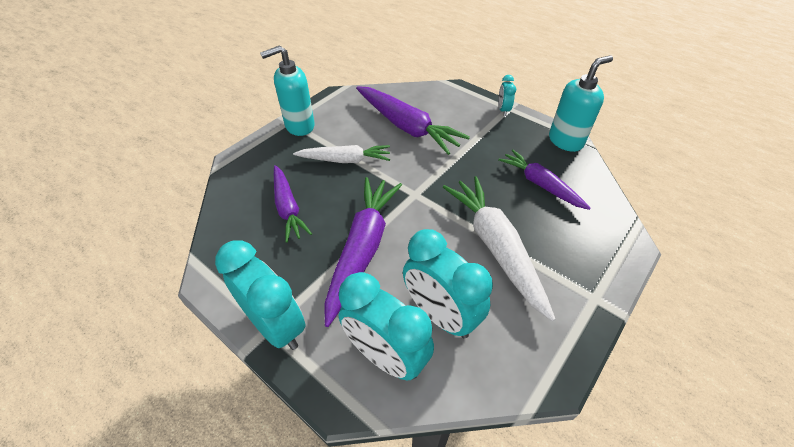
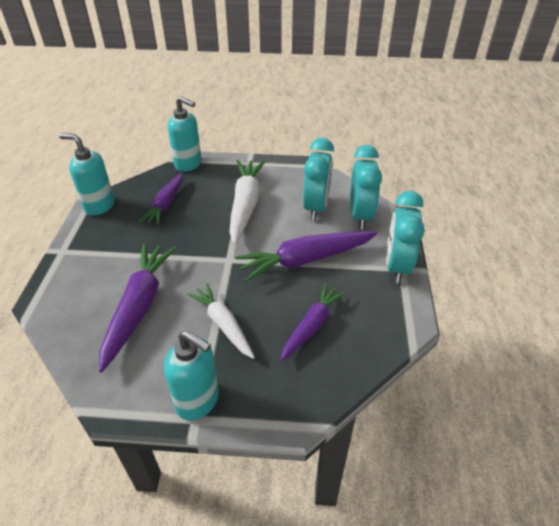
camera: 125 degrees left, 5 degrees down
(495, 247) = (245, 205): white carrot -> white carrot turned 150 degrees clockwise
(503, 110) = (68, 253): turquoise clock -> none
(621, 233) = (188, 164): none -> turquoise soap dispenser

